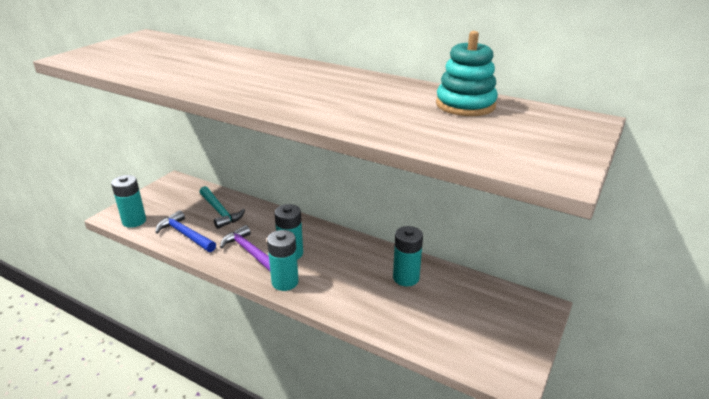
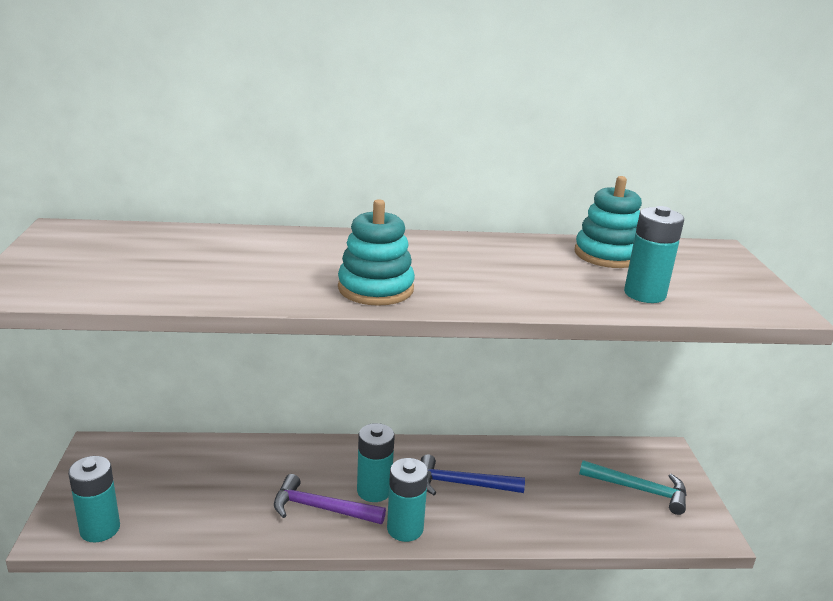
camera: 35 degrees left, 5 degrees down
(185, 235) = (205, 519): blue hammer -> blue hammer (462, 484)
(220, 212) = (220, 469): turquoise hammer -> turquoise hammer (639, 489)
(250, 92) = (375, 288): none -> turquoise stacking toy
(406, 278) = (525, 470): turquoise battery -> turquoise battery (644, 294)

